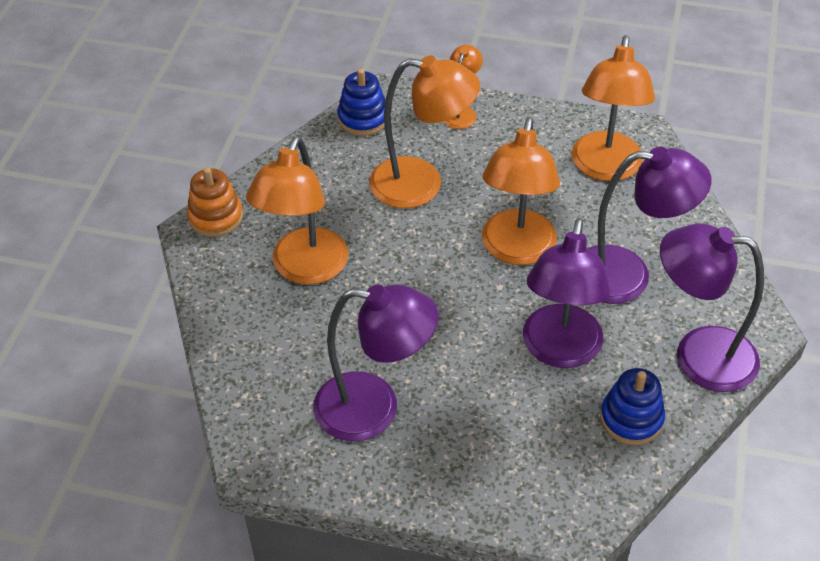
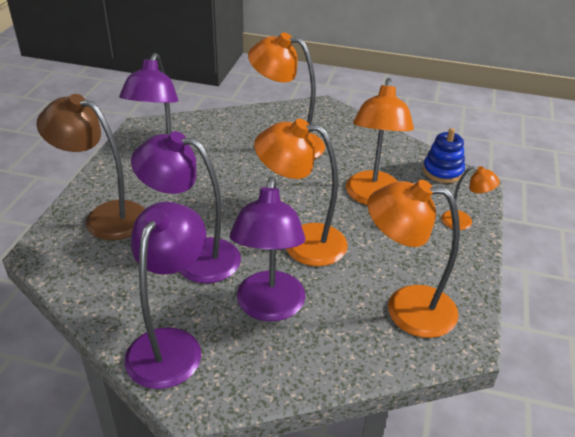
camera: 90 degrees right, 10 degrees down
(215, 217) = (334, 112): orange stacking toy -> none
(493, 463) = (105, 217): none -> brown lamp
(631, 419) = (118, 291): blue stacking toy -> none

